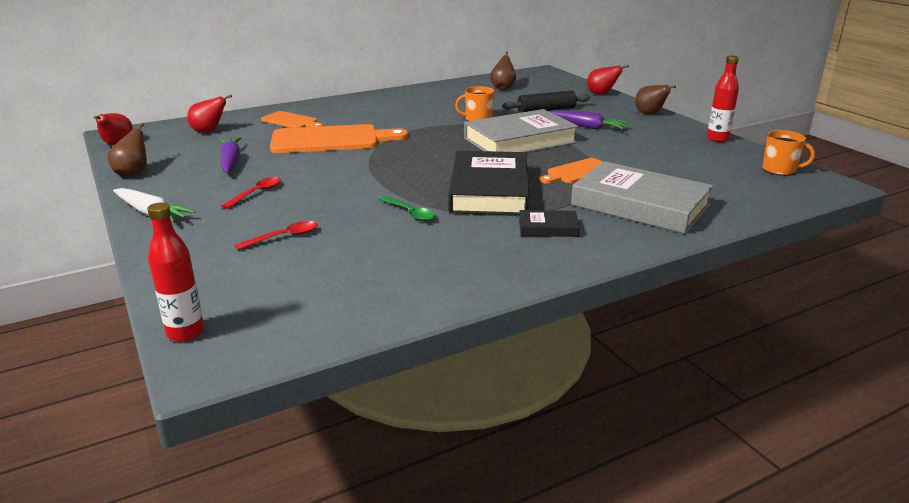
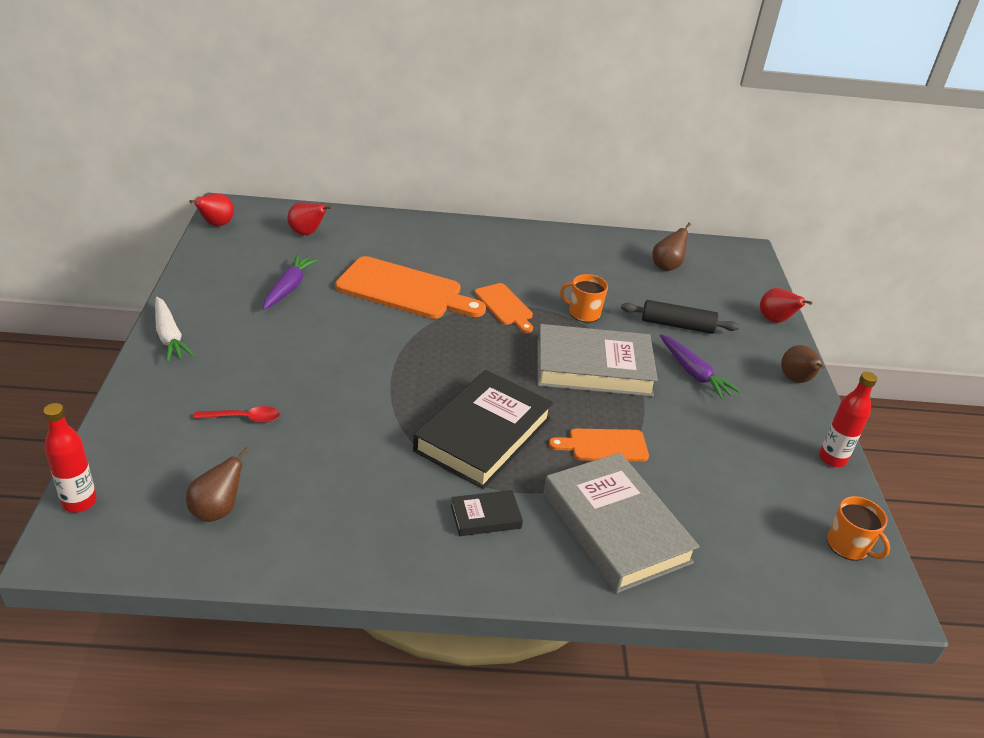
camera: 25 degrees right, 10 degrees up
(133, 173) = (197, 273): brown pear -> brown pear (217, 510)
(256, 193) = (272, 345): red spoon -> none
(291, 121) = (393, 245): orange cutting board -> orange cutting board (505, 306)
(410, 213) = (378, 434): green spoon -> none
(548, 228) = (485, 516): black book -> black book turned 45 degrees counterclockwise

